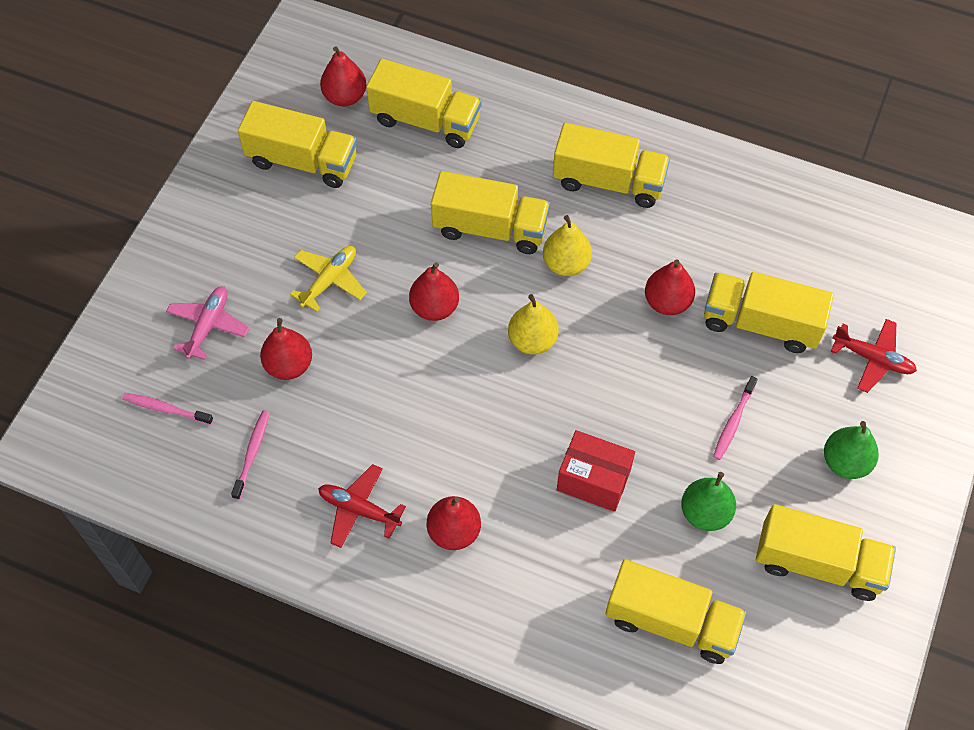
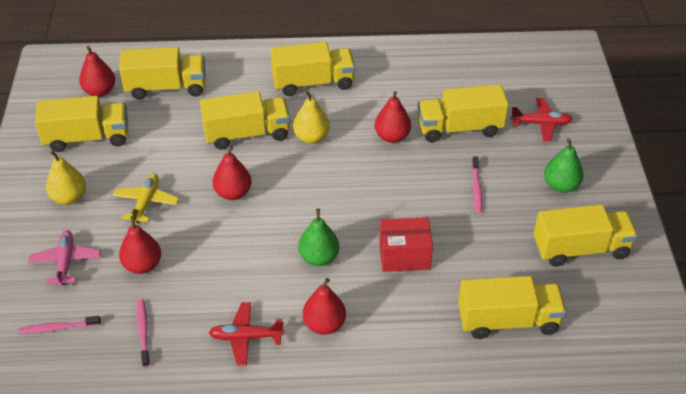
camera: 25 degrees left, 15 degrees down
(532, 340) = (314, 189): yellow pear -> yellow pear (69, 197)
(705, 513) = (490, 247): green pear -> green pear (319, 257)

